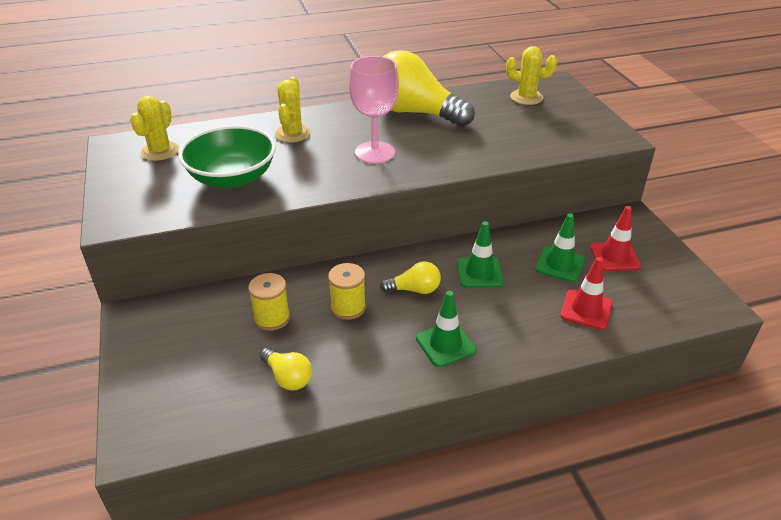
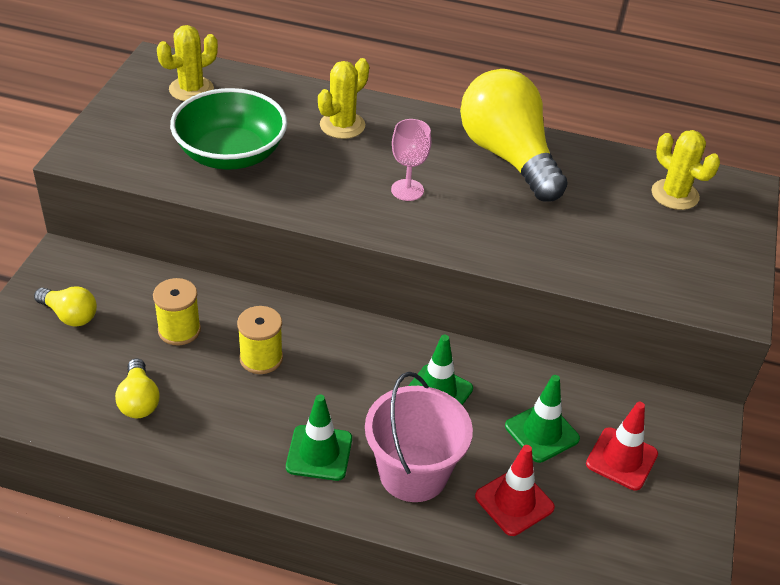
camera: 30 degrees right, 5 degrees up
(375, 152) = (407, 190): pink goblet -> pink goblet, size x0.62
(414, 289) = (347, 375): yellow light bulb -> yellow light bulb (70, 315)
(514, 325) = (413, 473): none -> pink bucket

